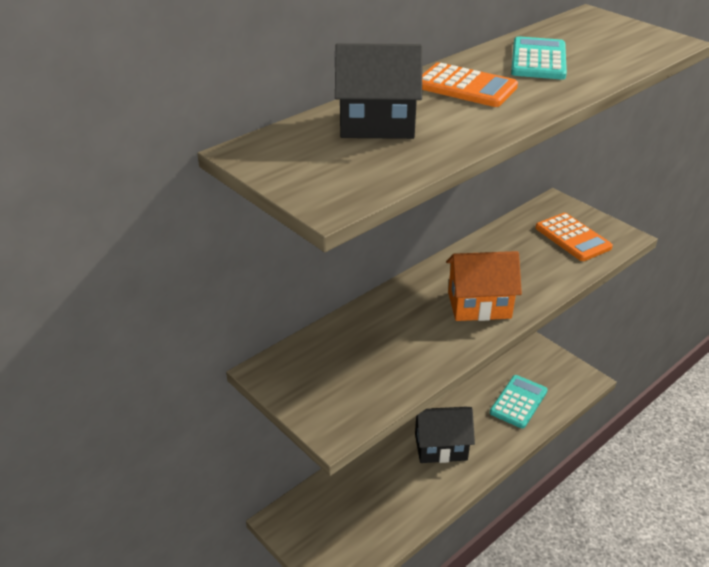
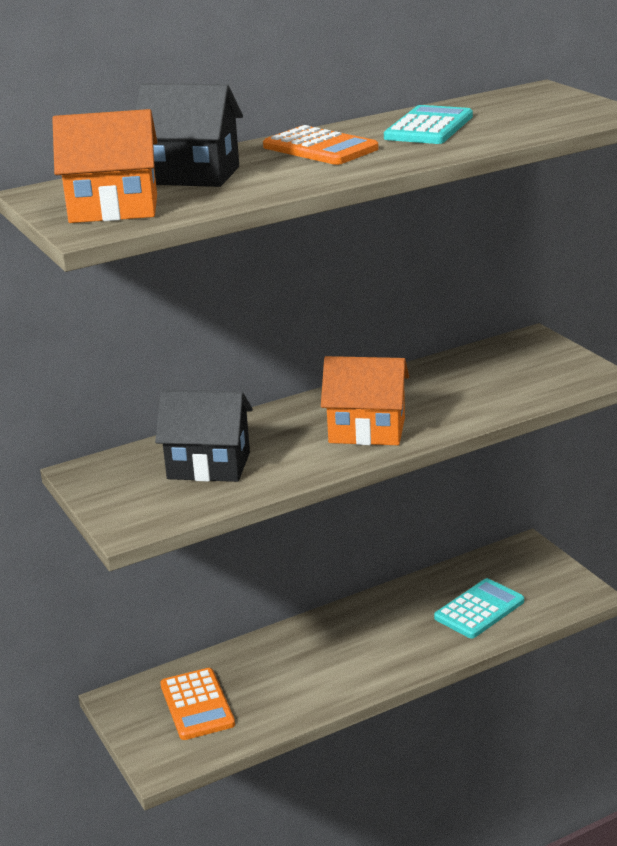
camera: 15 degrees right, 10 degrees down
(334, 172) = (113, 209): none -> orange house
(440, 447) = (352, 647): black house -> black house (208, 466)
(572, 238) = (530, 374): orange calculator -> orange calculator (197, 705)

